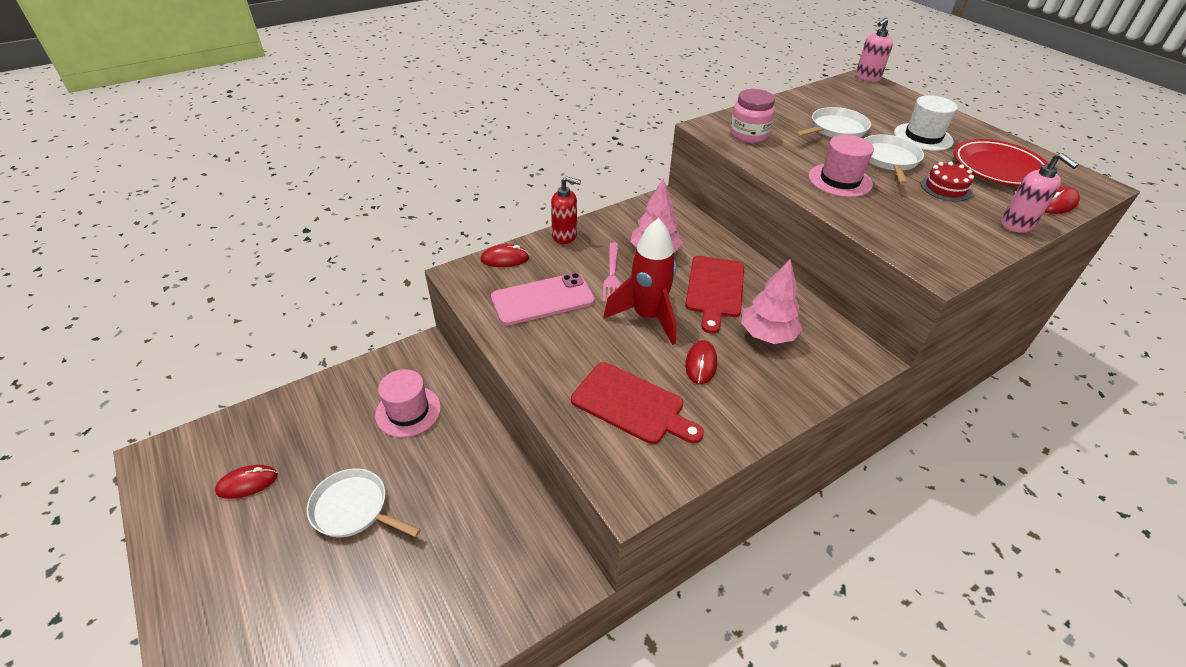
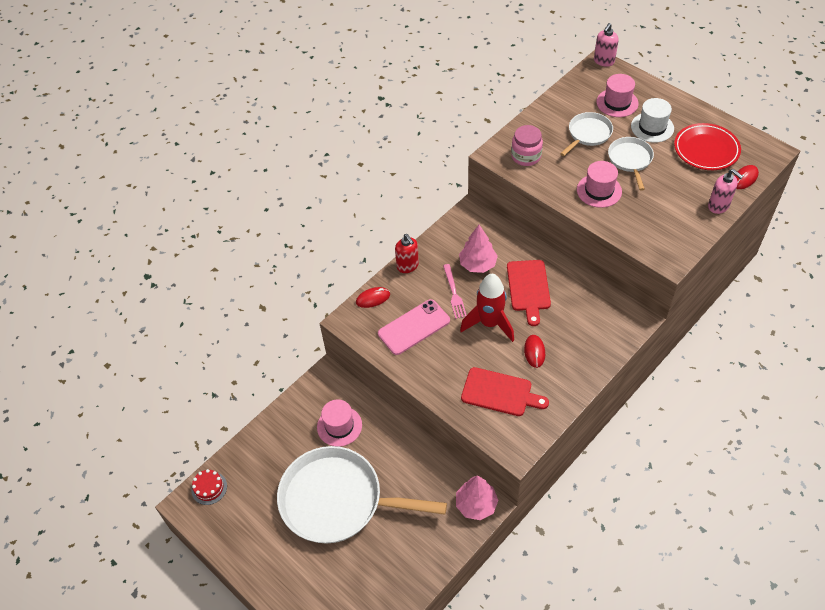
camera: 10 degrees left, 10 degrees up
(247, 483) = (260, 503): red mouse -> none
(354, 509) = (338, 500): white pan -> white pan, size x2.08
(564, 236) = (408, 266): red soap dispenser -> red soap dispenser turned 60 degrees clockwise
(767, 335) = (572, 317): pink tree -> pink tree (476, 504)
(878, 110) = (617, 103): none -> pink hat
(945, 188) = (671, 181): red cake -> red cake (209, 488)

